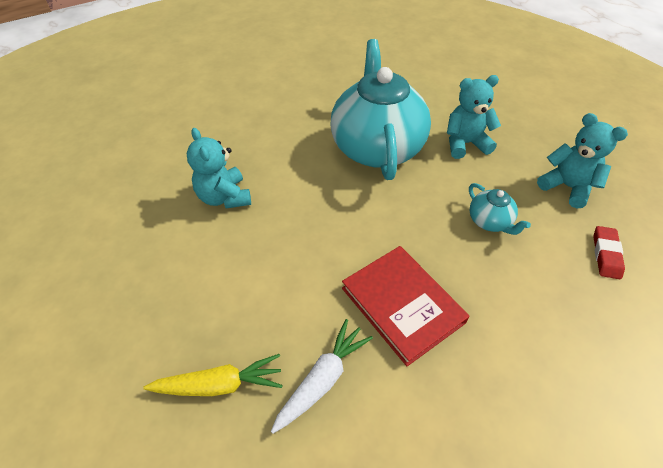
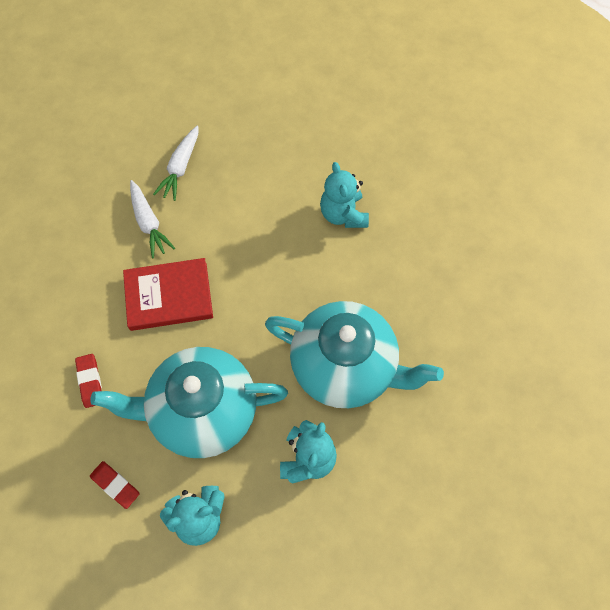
camera: 115 degrees right, 15 degrees up
(220, 384) = (180, 168): yellow carrot -> white carrot
(224, 197) = (343, 214): turquoise teddy bear -> turquoise teddy bear turned 105 degrees counterclockwise
(490, 221) = (202, 411): turquoise teapot -> turquoise teapot, size x2.40
(546, 331) = (90, 381): none -> red eraser

